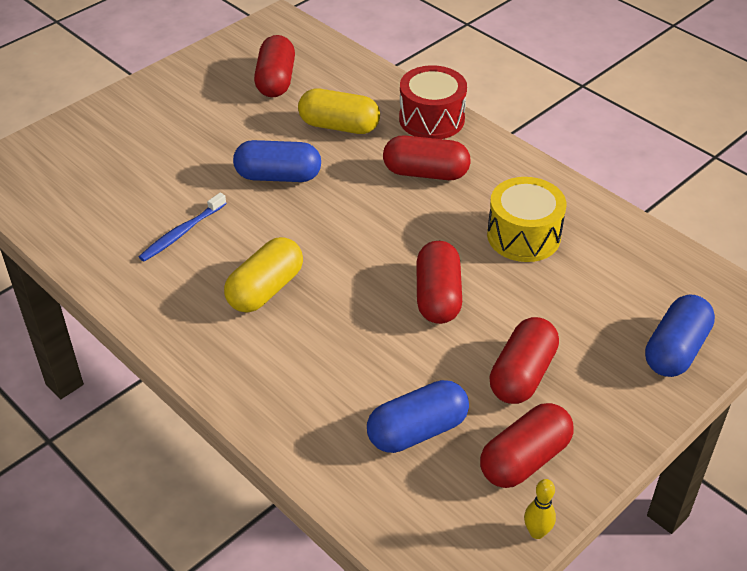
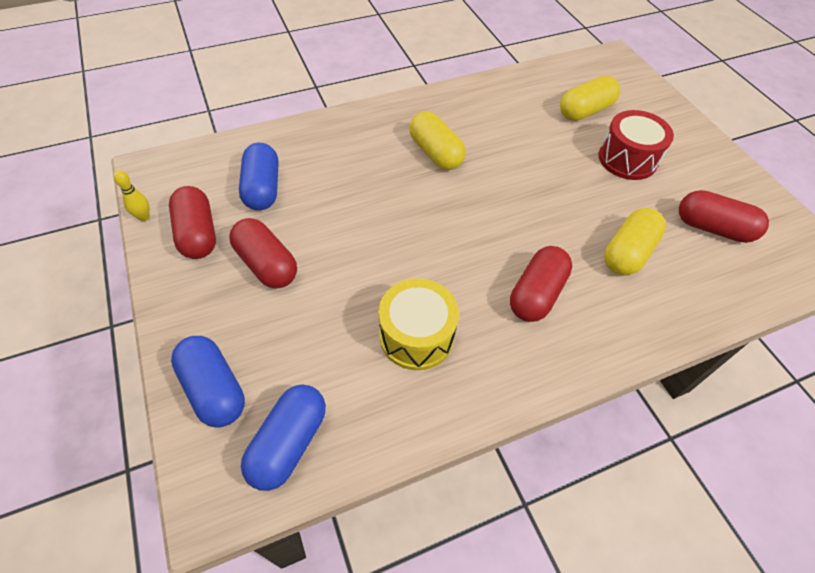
camera: 110 degrees right, 10 degrees up
(122, 181) = (585, 111): none -> yellow capsule
(182, 233) = (514, 127): blue toothbrush -> none
(278, 176) = (564, 192): blue capsule -> blue capsule (289, 443)
(431, 119) = (624, 332): red drum -> red drum (627, 159)
(438, 296) = (376, 244): red capsule -> none

